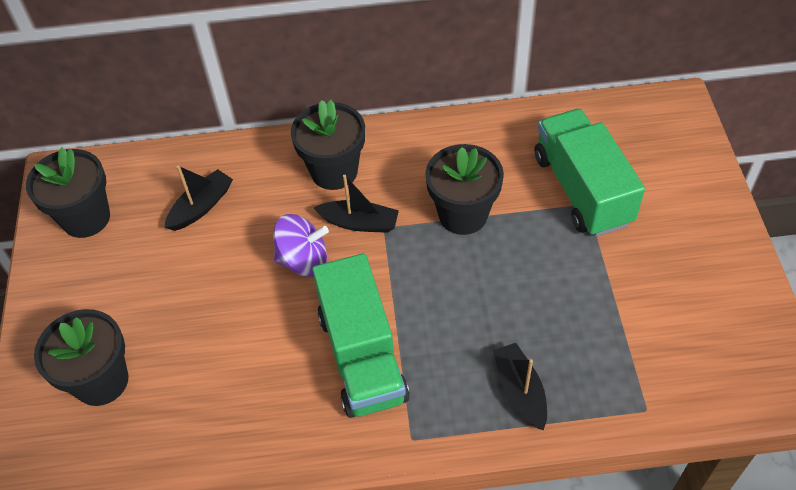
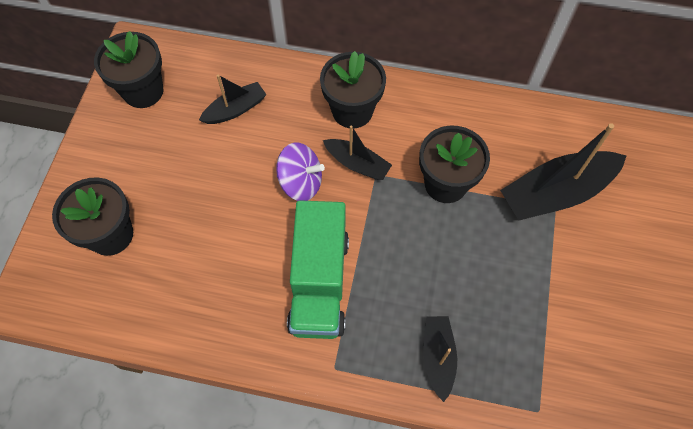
camera: 15 degrees right, 10 degrees up
(582, 189) = (556, 193): green truck -> black boat

